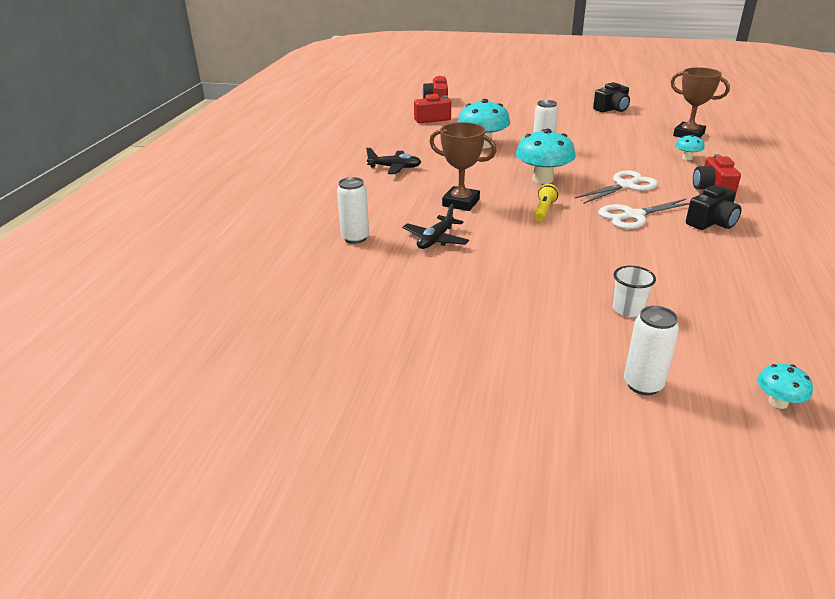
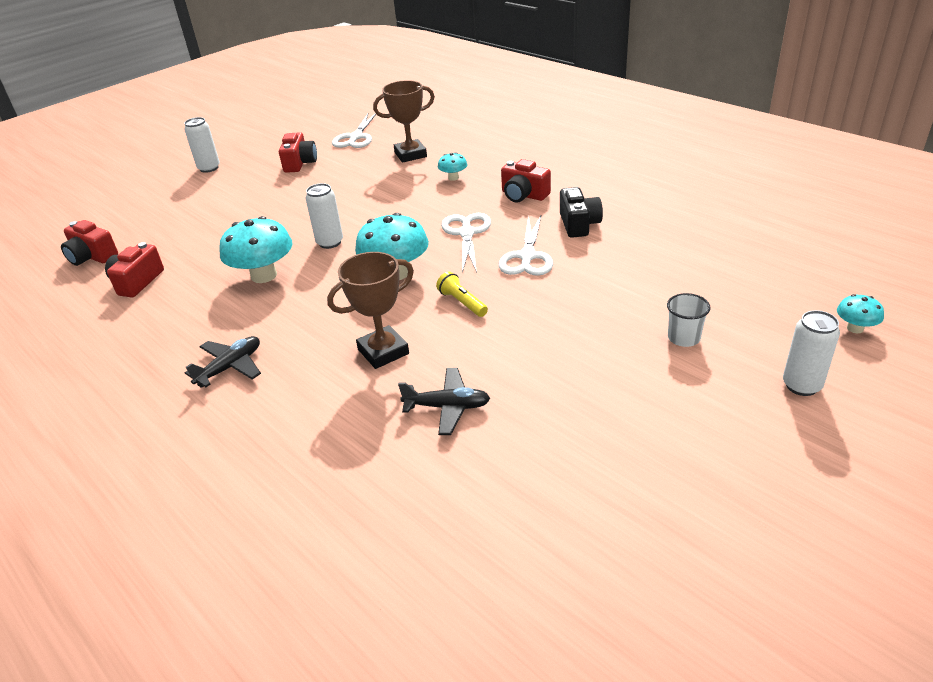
camera: 55 degrees left, 5 degrees up
(355, 238) = (375, 476): white can -> white can (209, 168)
(435, 240) = (447, 407): black plane -> black plane turned 60 degrees counterclockwise
(612, 109) = (300, 163): black camera -> red camera
(675, 112) = (356, 137): none -> white scissors

